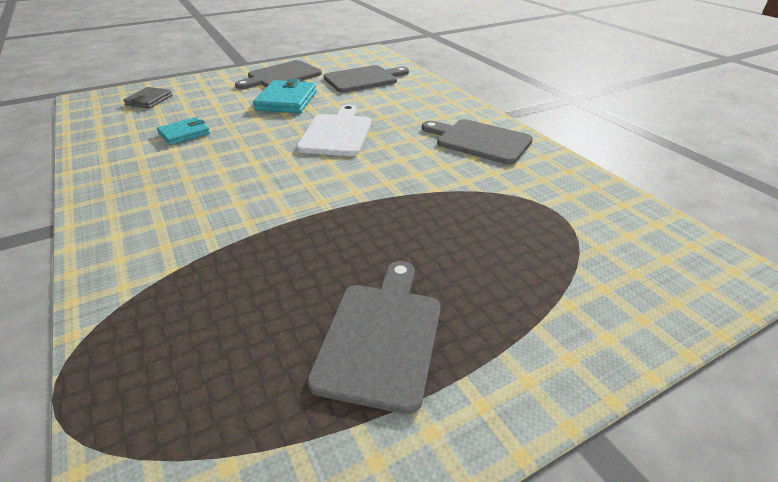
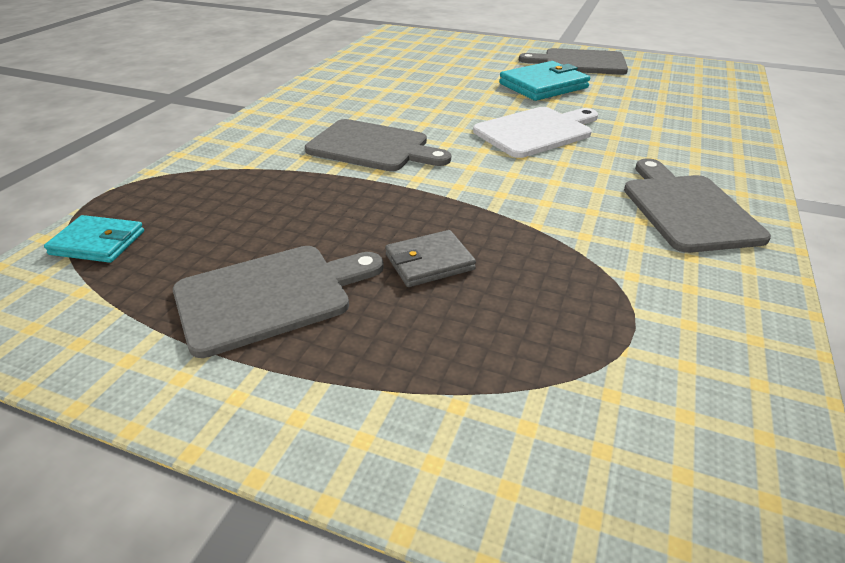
camera: 50 degrees right, 0 degrees up
(149, 100) = (434, 47): grey wallet -> grey wallet (429, 262)
(184, 133) = (414, 81): turquoise wallet -> turquoise wallet (98, 243)
(364, 79) = (665, 94): grey cutting board -> grey cutting board (373, 147)

